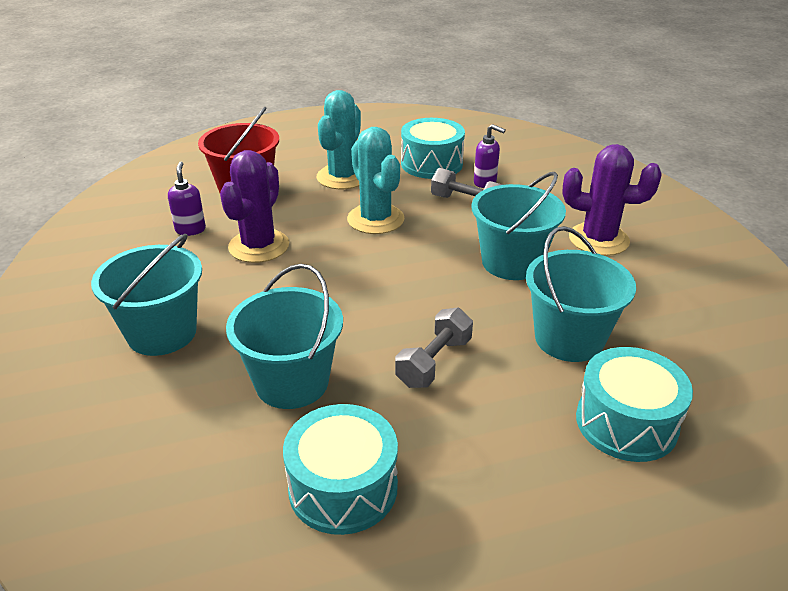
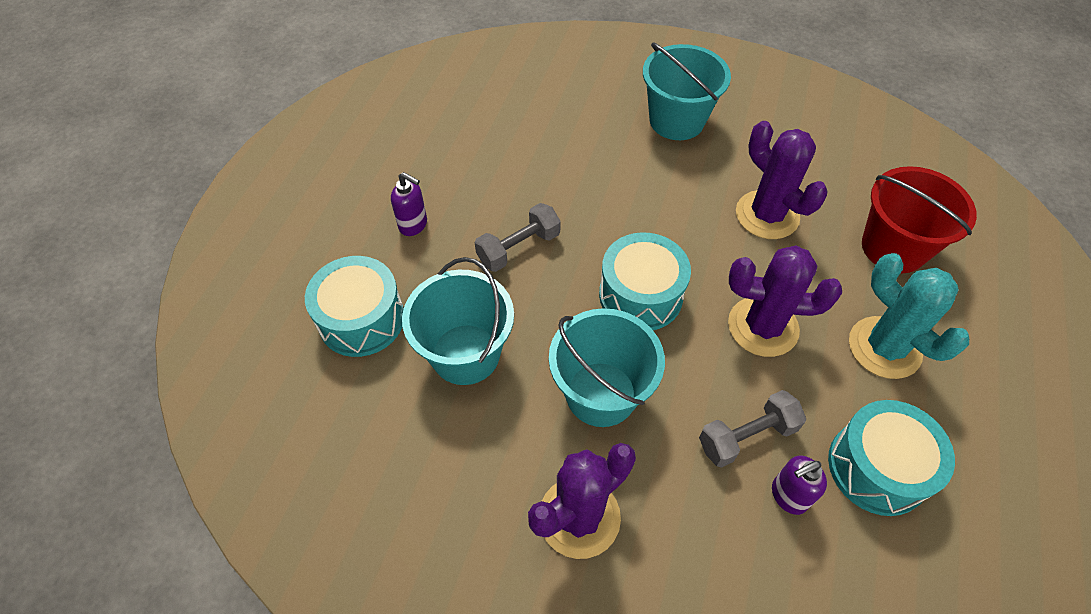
camera: 125 degrees right, 20 degrees up
(190, 230) = (829, 181): purple soap dispenser -> purple soap dispenser (413, 225)
(292, 382) = (566, 164): turquoise bucket -> none
(343, 487) = (458, 149): turquoise drum -> turquoise drum (640, 295)
(375, 219) = (763, 327): turquoise cactus -> purple cactus
(434, 362) = (518, 248): grey dumbbell -> grey dumbbell turned 75 degrees clockwise

